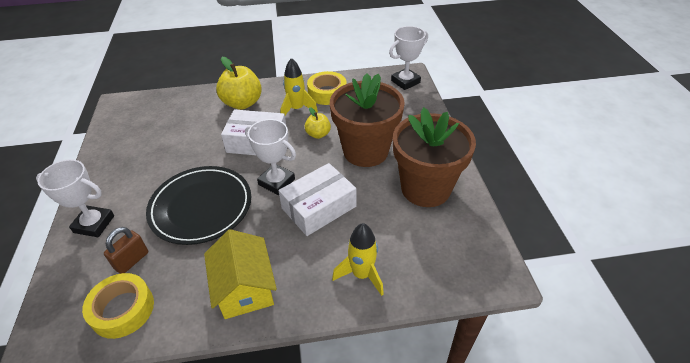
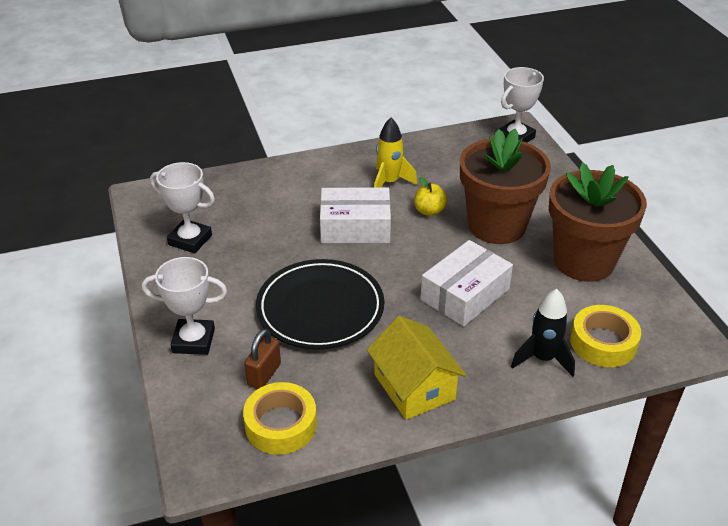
camera: 10 degrees left, 5 degrees down
(242, 103) = (313, 181): yellow apple -> none
(276, 182) = (401, 271): white trophy -> white trophy (190, 240)
(327, 93) = (420, 159): yellow tape -> yellow tape (603, 343)
(361, 274) = (542, 359): yellow rocket -> black rocket

